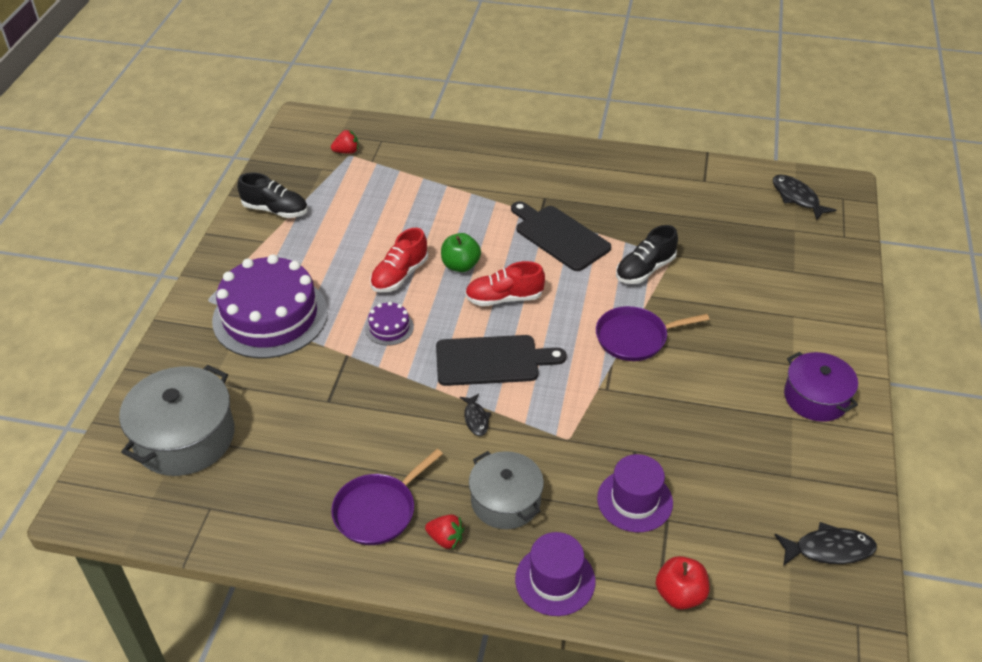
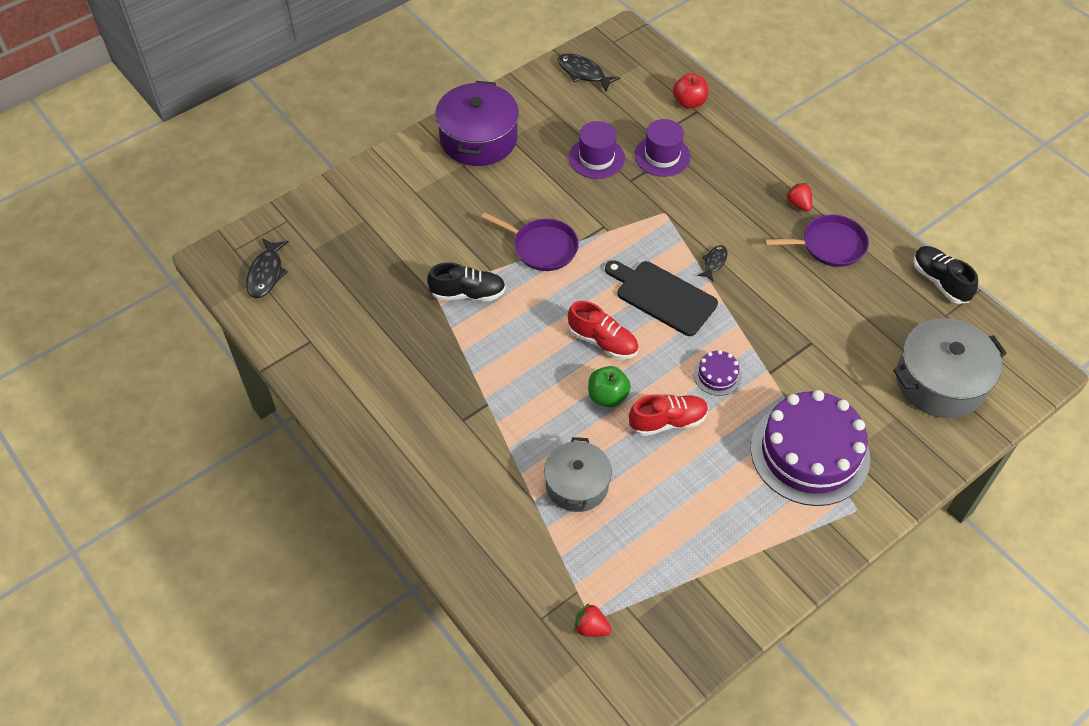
camera: 140 degrees left, 10 degrees up
(275, 210) = (726, 587): black shoe -> black shoe (940, 281)
(505, 501) = (742, 202): grey pot -> grey pot (577, 484)
(555, 580) = (752, 147): purple hat -> purple hat (596, 158)
(559, 236) = (496, 369): black cutting board -> none
(816, 397) = (478, 139): purple pot -> purple pot, size x1.50

